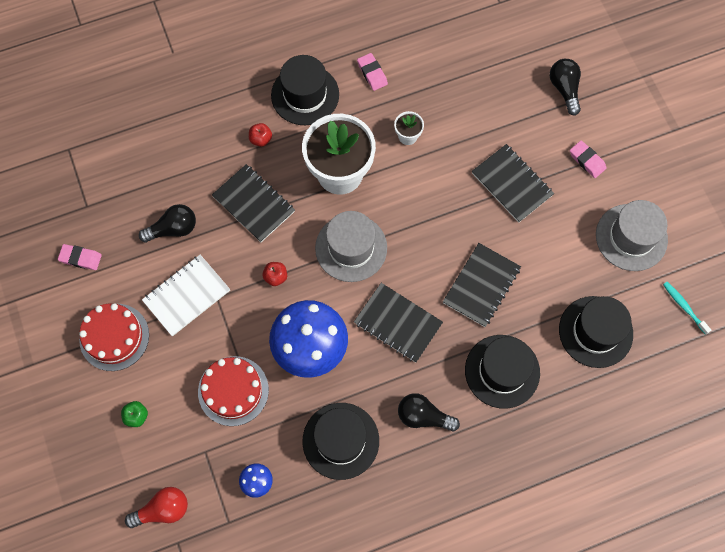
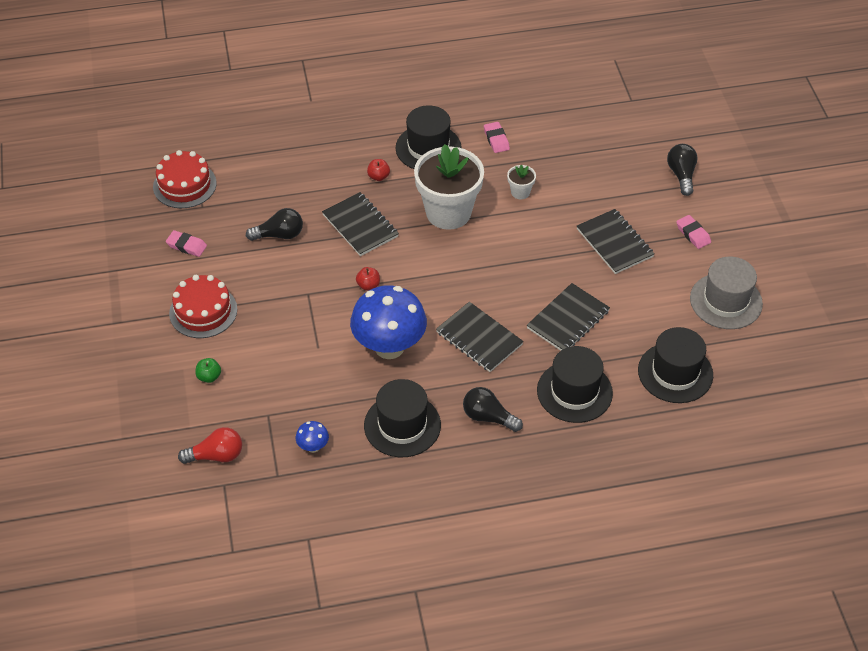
camera: 10 degrees right, 20 degrees down
(186, 296) = (279, 288): white notebook -> none
(233, 390) = (306, 370): red cake -> red cake (184, 185)
(351, 248) = (446, 272): grey hat -> none
(684, 306) = (769, 365): turquoise toothbrush -> none

